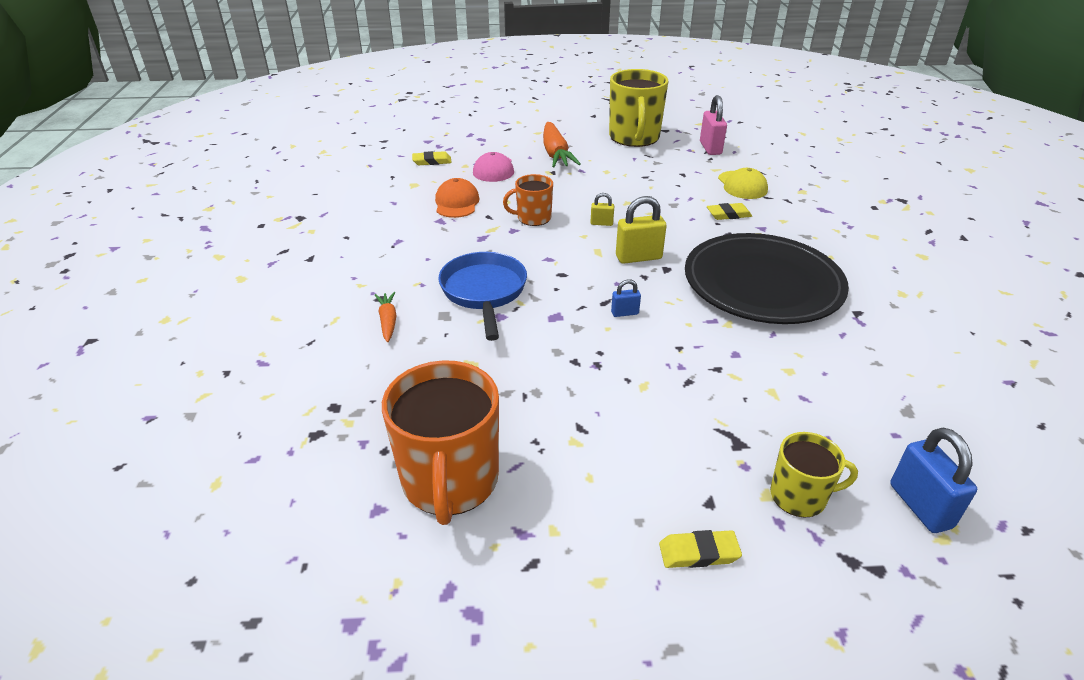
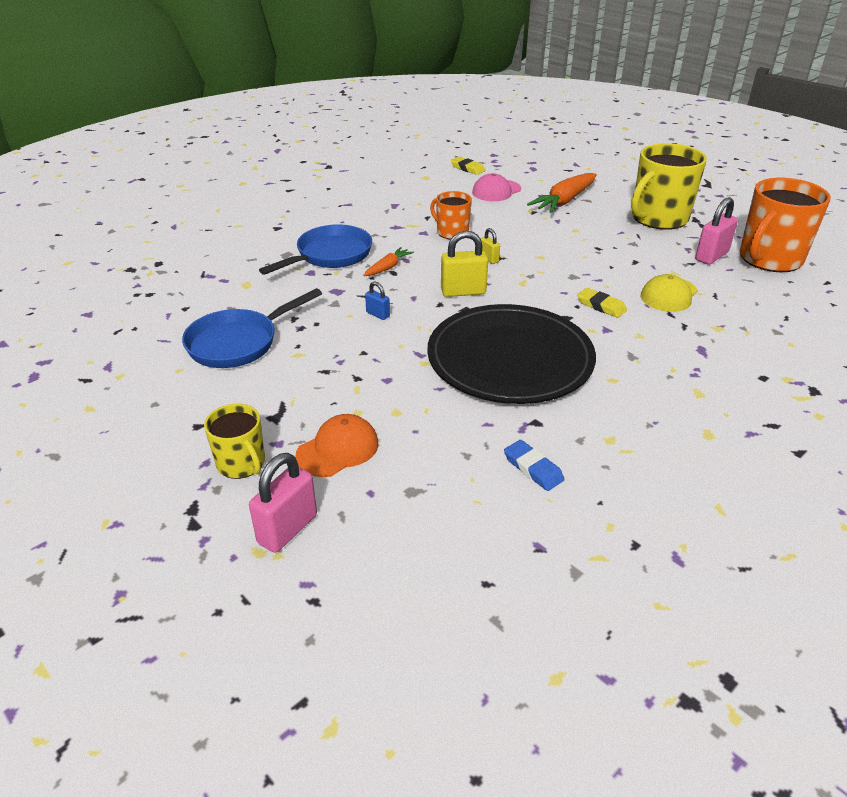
camera: 50 degrees right, 0 degrees up
(388, 321) = (256, 241): orange carrot -> orange carrot (388, 267)
(450, 481) = (130, 325): orange mug -> orange mug (769, 259)
(457, 203) = (426, 200): orange cap -> orange cap (338, 449)
(581, 415) = (238, 343): none -> blue pan
(638, 257) = (463, 292): yellow padlock -> yellow padlock turned 45 degrees counterclockwise
(698, 552) = (144, 437): yellow eraser -> none
(915, 341) = (533, 468): none -> blue eraser
(920, 506) = (287, 529): blue padlock -> pink padlock

